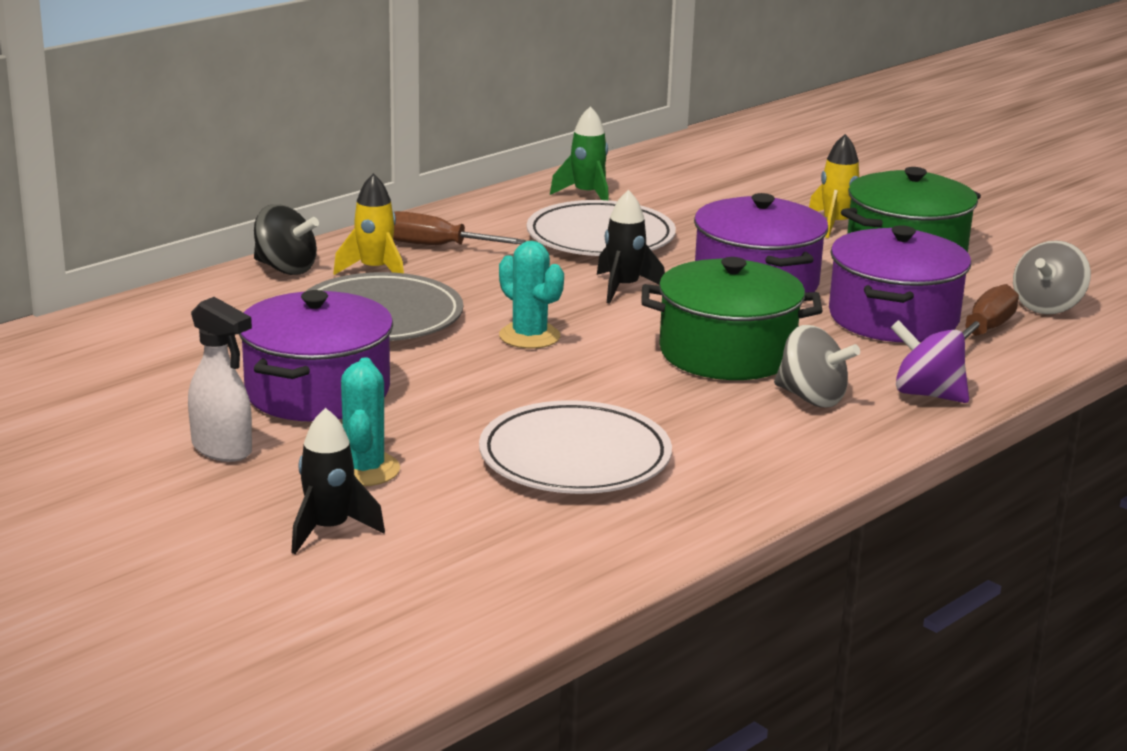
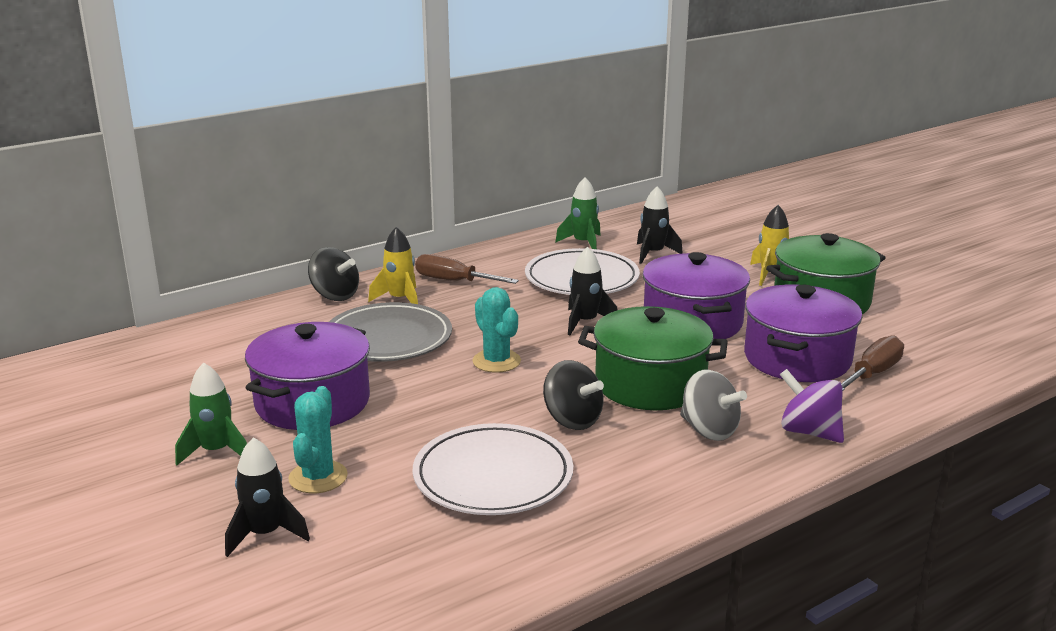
camera: 10 degrees right, 0 degrees up
(222, 450) = (216, 451): white spray bottle -> green rocket
(647, 395) = (572, 420): none -> black spinning top
(681, 205) = (653, 254): none -> black rocket
(1047, 307) = (930, 354): grey spinning top -> none

